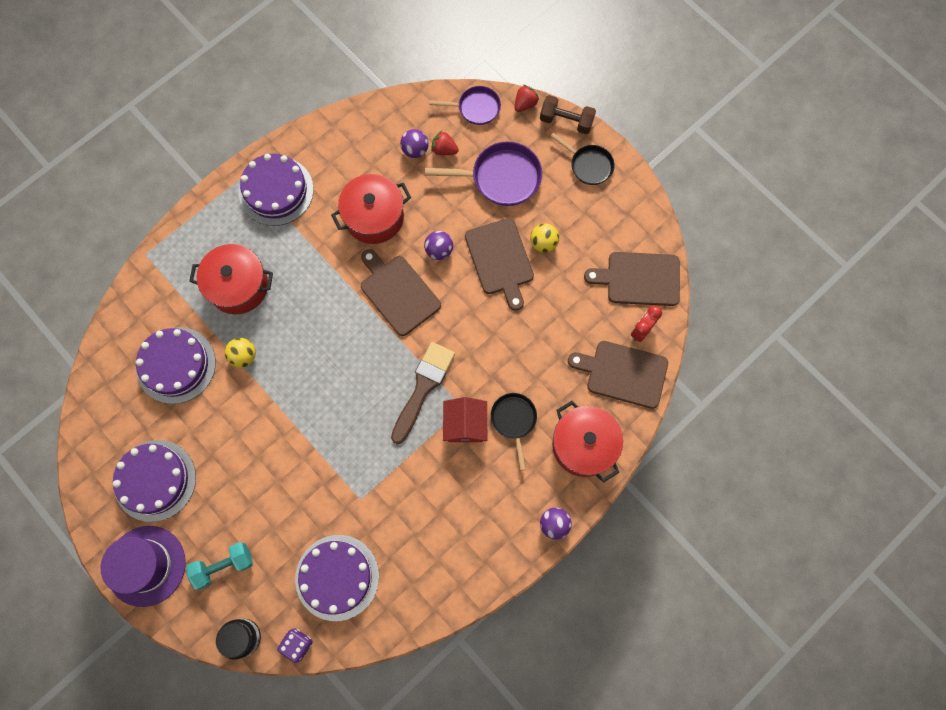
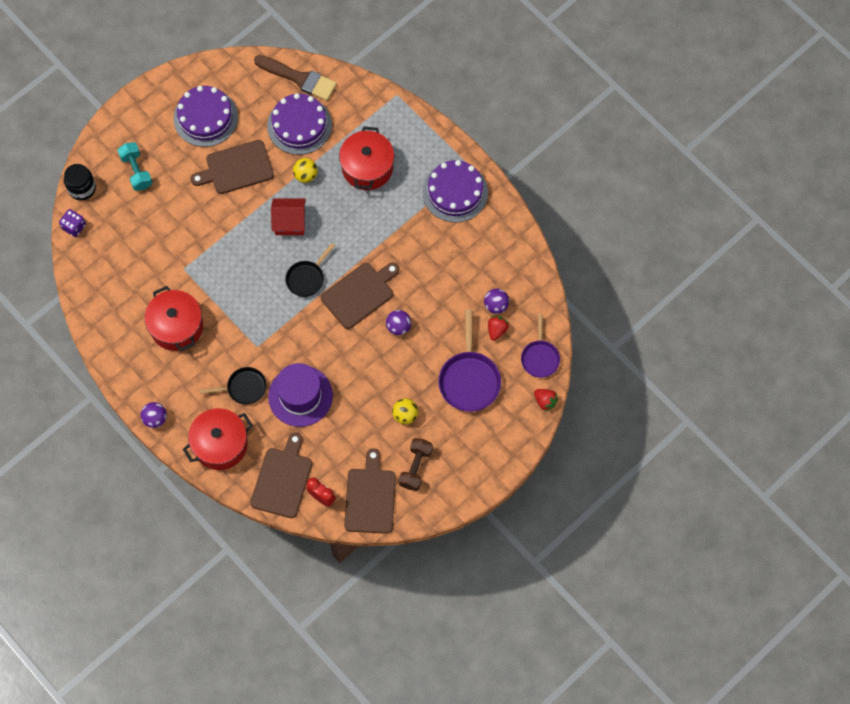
camera: 90 degrees right, 5 degrees down
(146, 565) = (140, 117): purple hat -> purple hat (300, 396)
(337, 577) = (123, 253): purple cake -> none
(374, 217) = (430, 272): red pot -> red pot (176, 326)
(423, 388) = (274, 315): brown brush -> brown brush (299, 78)
(465, 425) = (241, 349): red house -> red house (290, 222)
(500, 260) = (389, 378): brown cutting board -> brown cutting board (236, 168)
(566, 121) = (528, 438): brown dumbbell -> brown dumbbell (415, 467)
(588, 165) = (482, 457): black pan -> black pan (307, 278)

